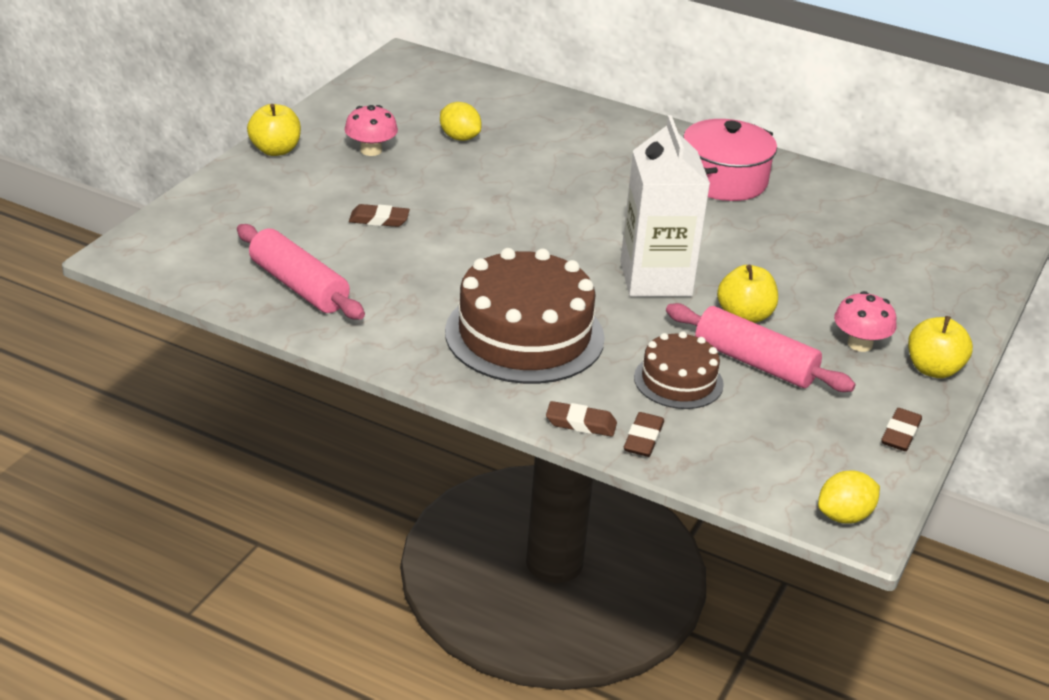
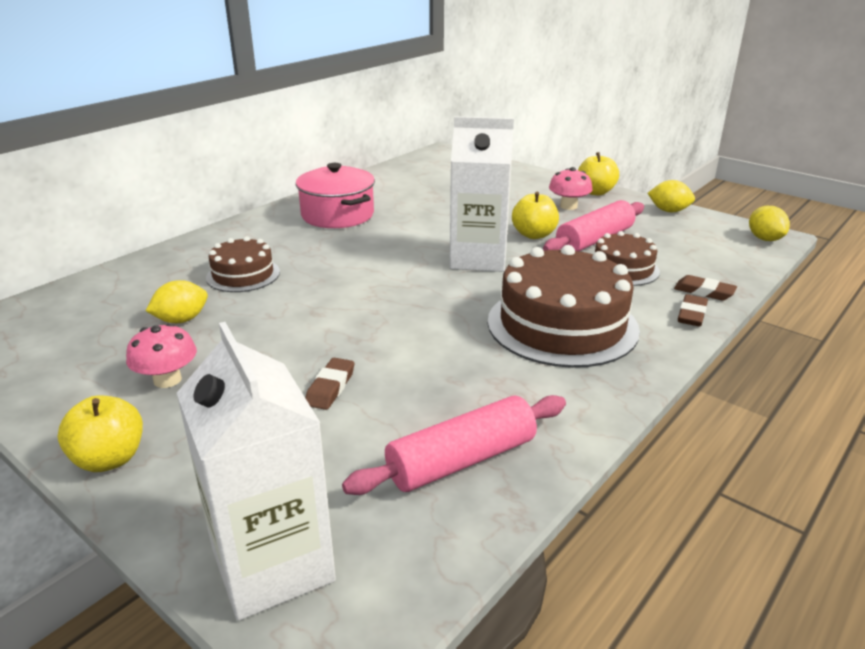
camera: 75 degrees left, 5 degrees down
(188, 224) = (272, 565): none -> white carton
(553, 150) = (243, 275): none -> brown cake
(900, 434) = (668, 211): brown eraser -> yellow lemon

